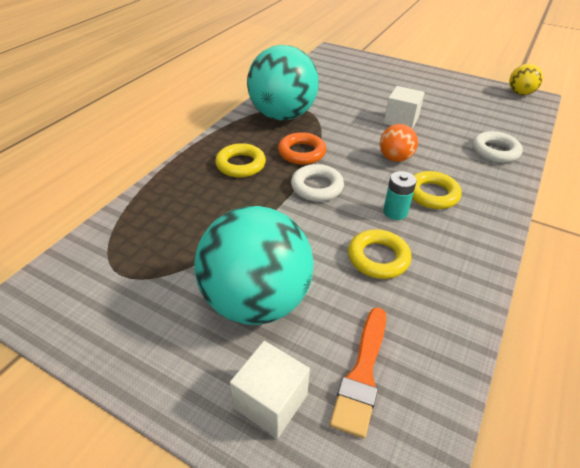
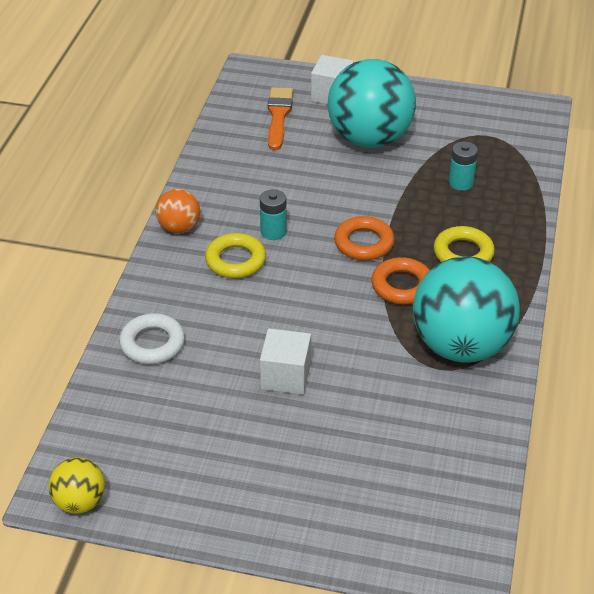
camera: 165 degrees right, 0 degrees up
(195, 223) = (461, 183): none -> turquoise battery
(317, 187) = (364, 243): white ring -> orange ring
(378, 258) = (282, 186): yellow ring -> none
(395, 158) = (284, 302): orange ball -> orange ball (179, 228)

